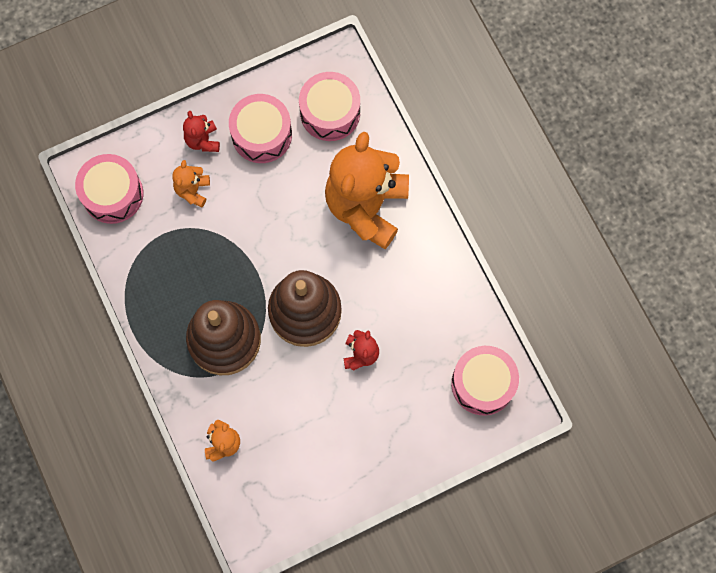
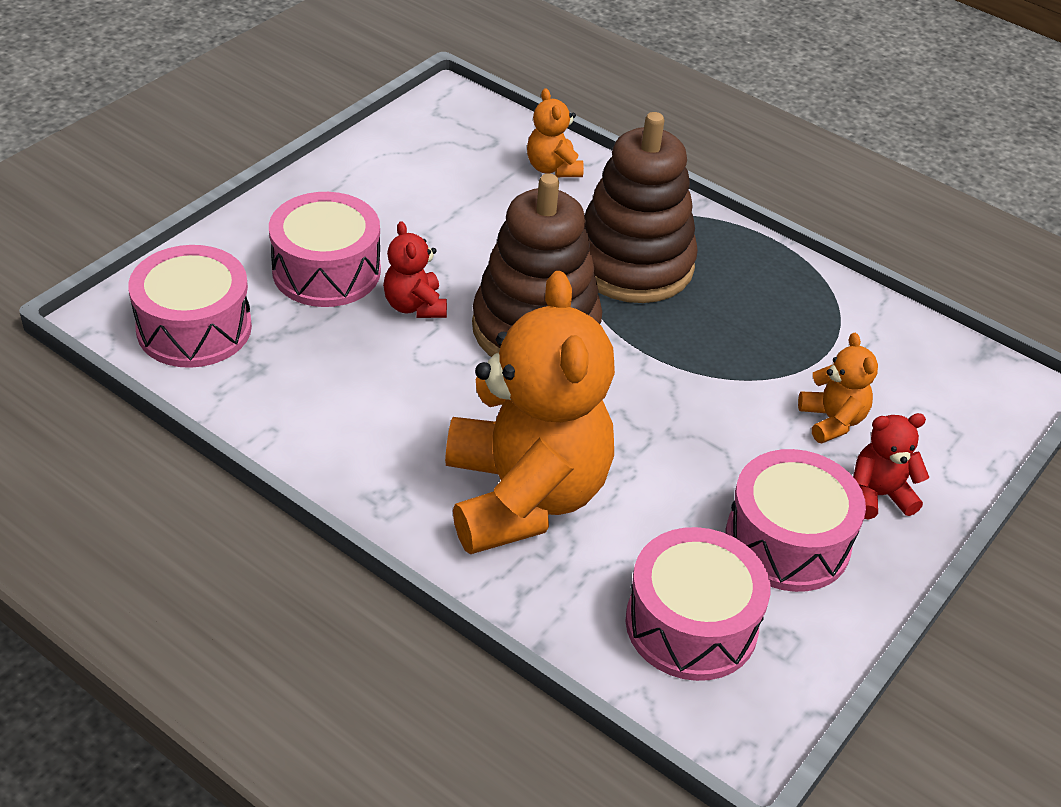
camera: 150 degrees right, 30 degrees down
(112, 194) = (947, 375): pink drum -> pink drum (326, 271)
(203, 140) = (878, 495): red teddy bear -> red teddy bear turned 60 degrees counterclockwise

